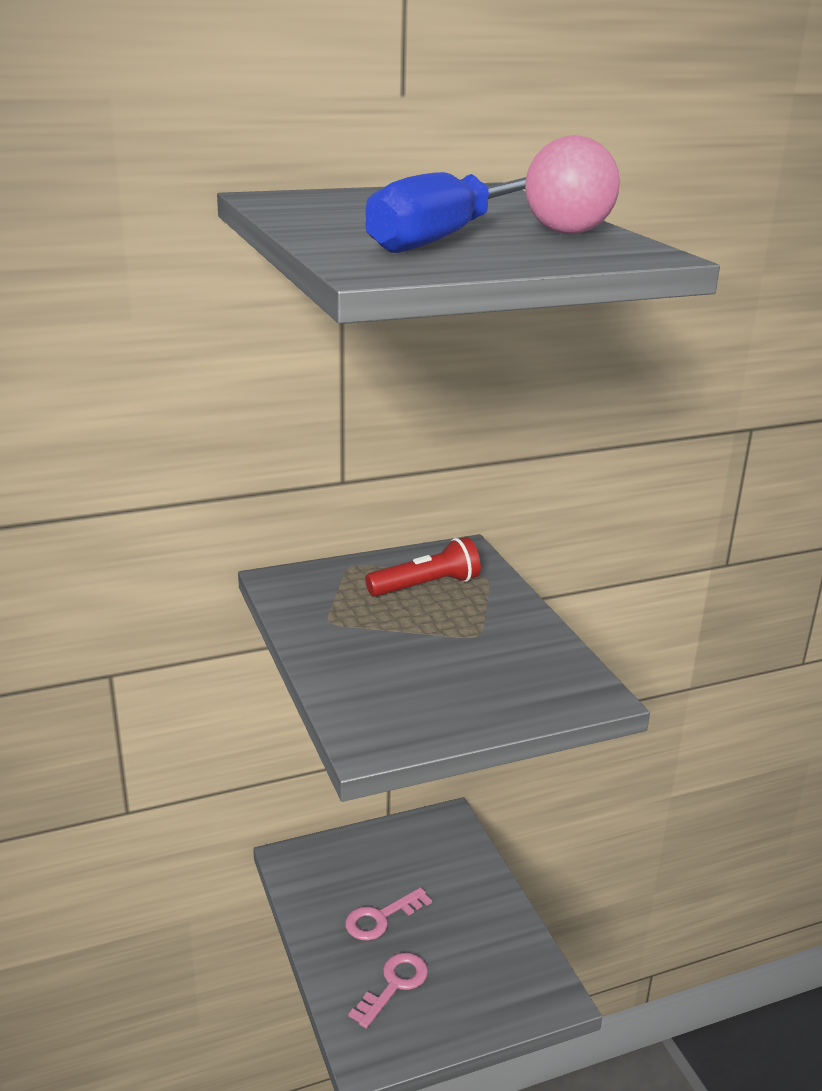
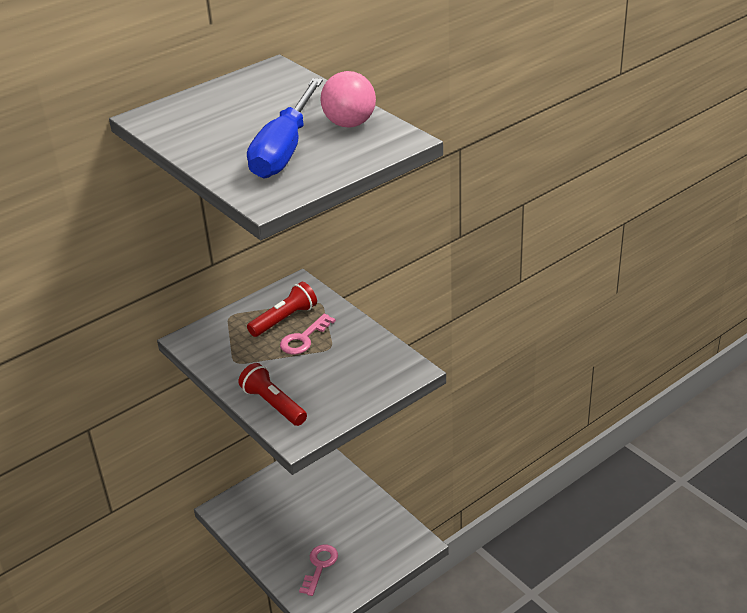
camera: 15 degrees left, 10 degrees up
(356, 689) = (273, 404): none -> red flashlight
(381, 918) = (296, 529): pink key -> pink key (303, 338)

